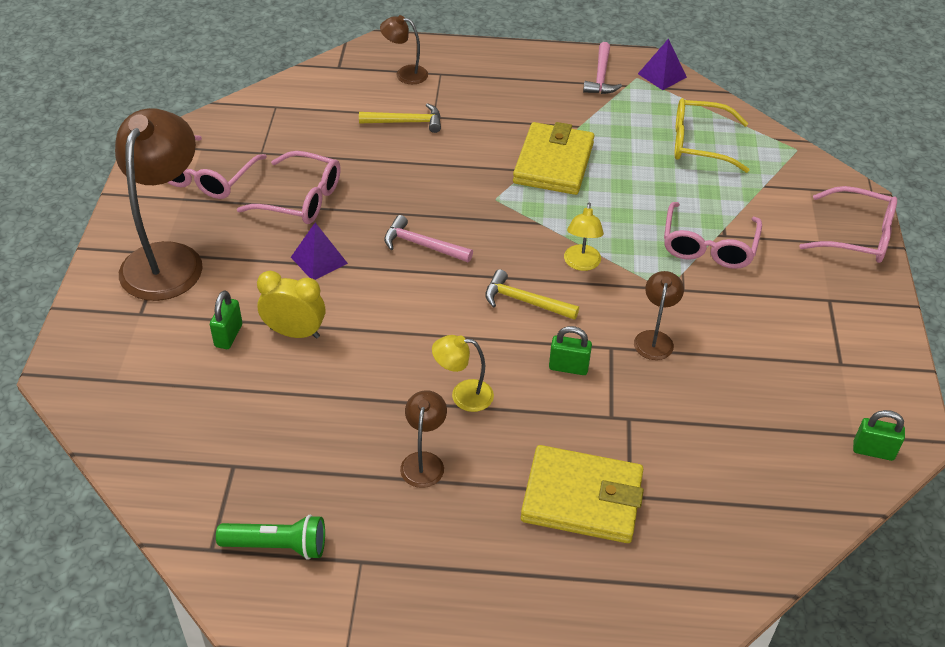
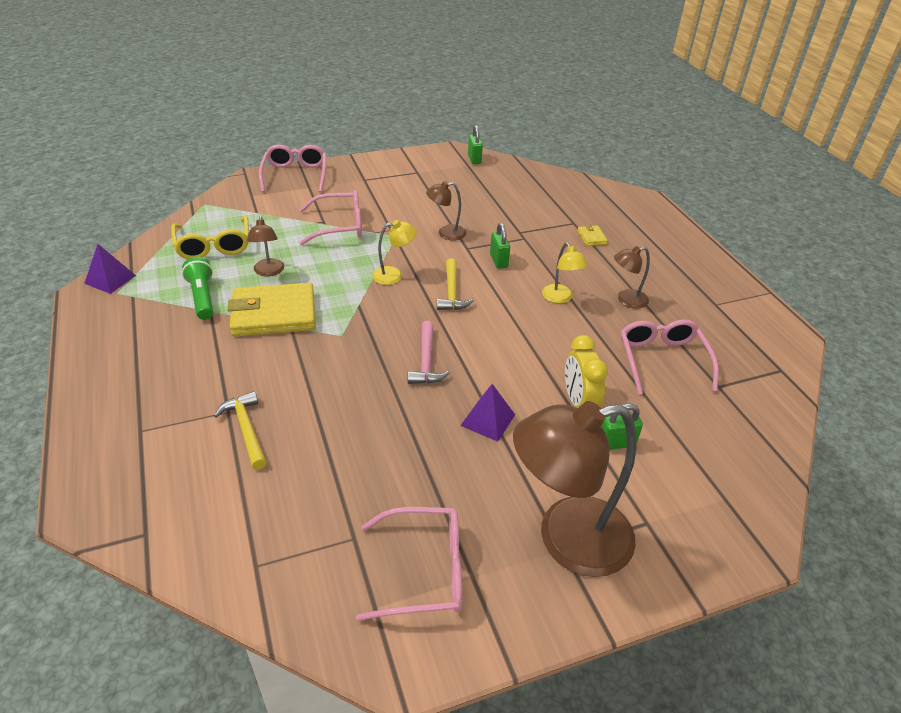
camera: 115 degrees left, 5 degrees down
(277, 546) = (746, 341): green flashlight -> green flashlight (202, 297)
(301, 199) = (413, 467): pink glasses -> pink glasses (662, 360)
(405, 74) = (147, 461): brown lamp -> brown lamp (268, 272)
(582, 498) = (591, 237): yellow wallet -> yellow wallet, size x0.41
(601, 76) = (120, 314): pink hammer -> none

